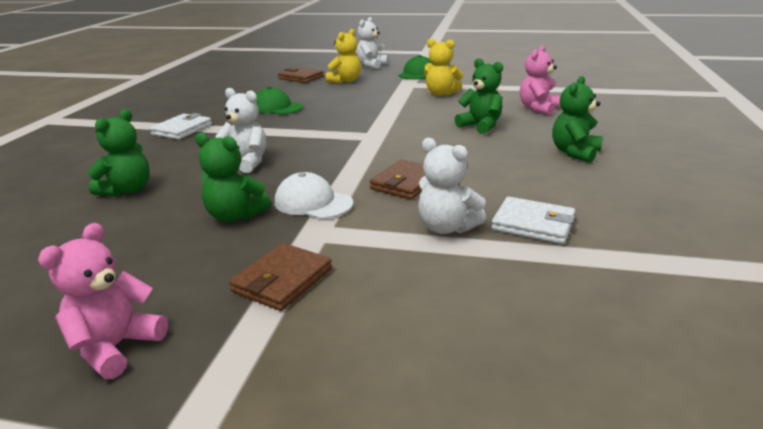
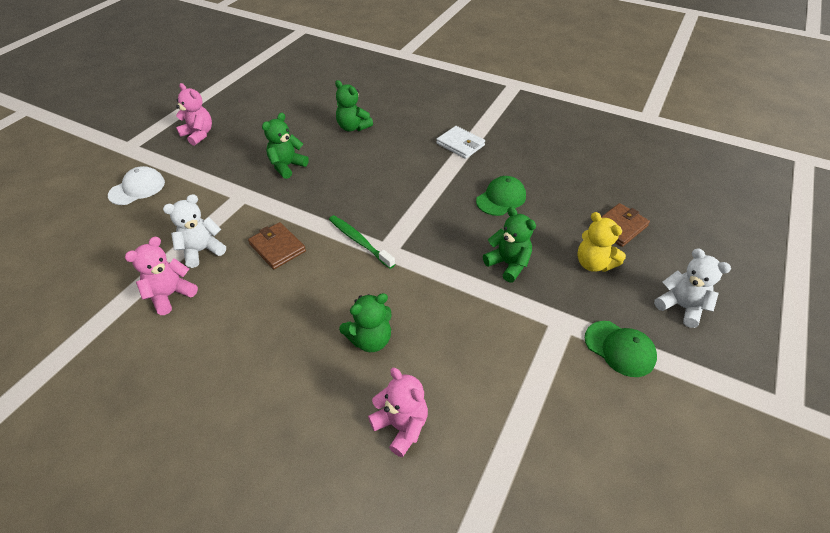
camera: 105 degrees right, 20 degrees up
(246, 163) = (367, 174): white teddy bear -> none
(282, 280) = (205, 179): brown wallet -> none
(313, 203) = (280, 198): white cap -> white cap (137, 188)
(368, 148) = (359, 241): none -> green toothbrush
(441, 93) = (506, 344): yellow teddy bear -> none
(533, 224) = (170, 295): white wallet -> pink teddy bear
(574, 153) = (256, 387): green teddy bear -> green teddy bear (508, 264)

